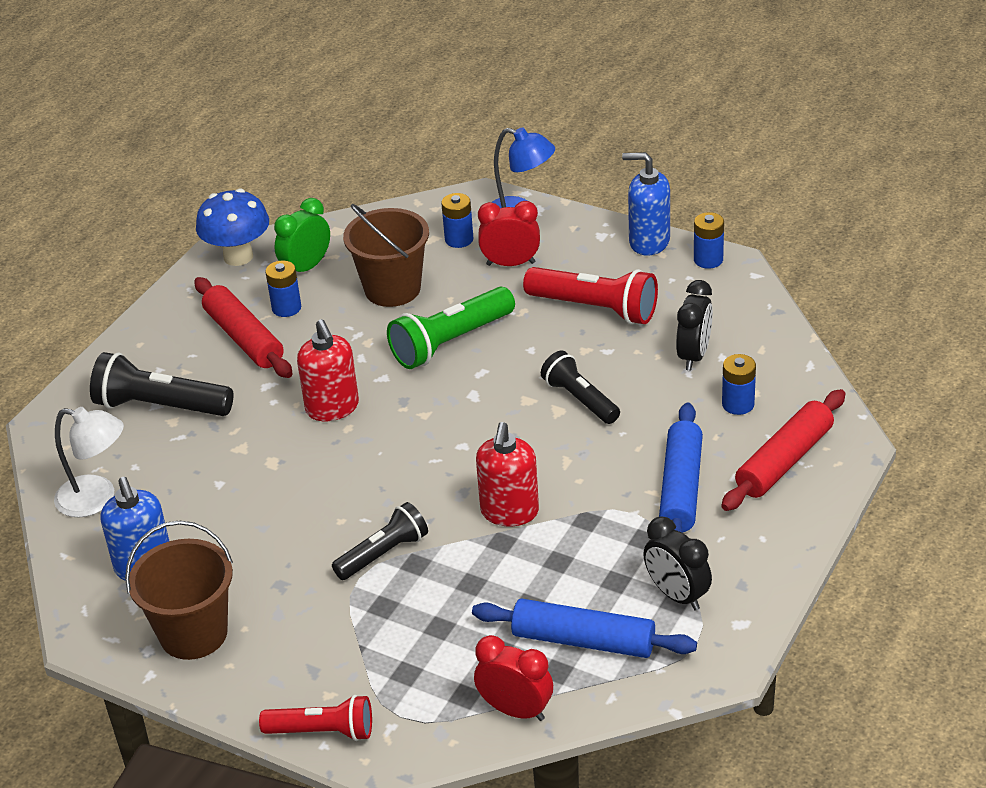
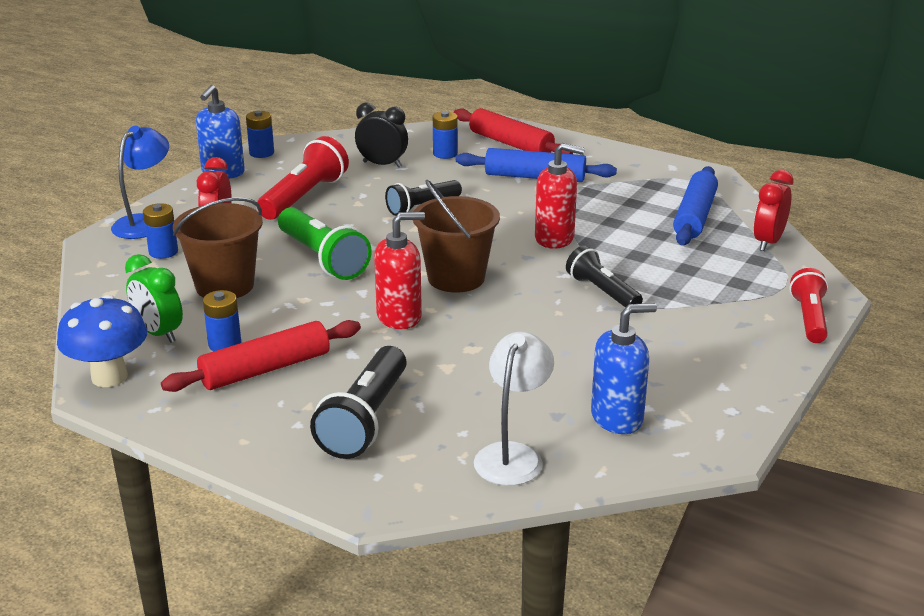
camera: 90 degrees left, 10 degrees down
(193, 633) = (707, 385): brown bucket -> brown bucket (456, 278)
(677, 595) = (646, 184): black clock -> none

